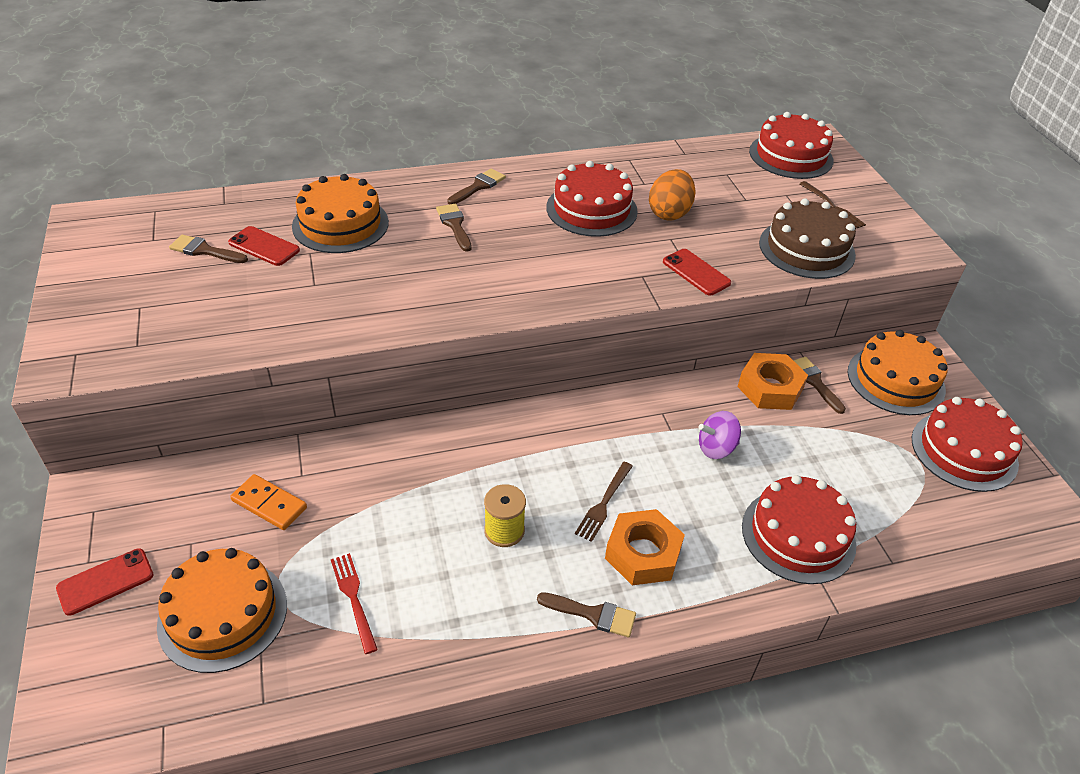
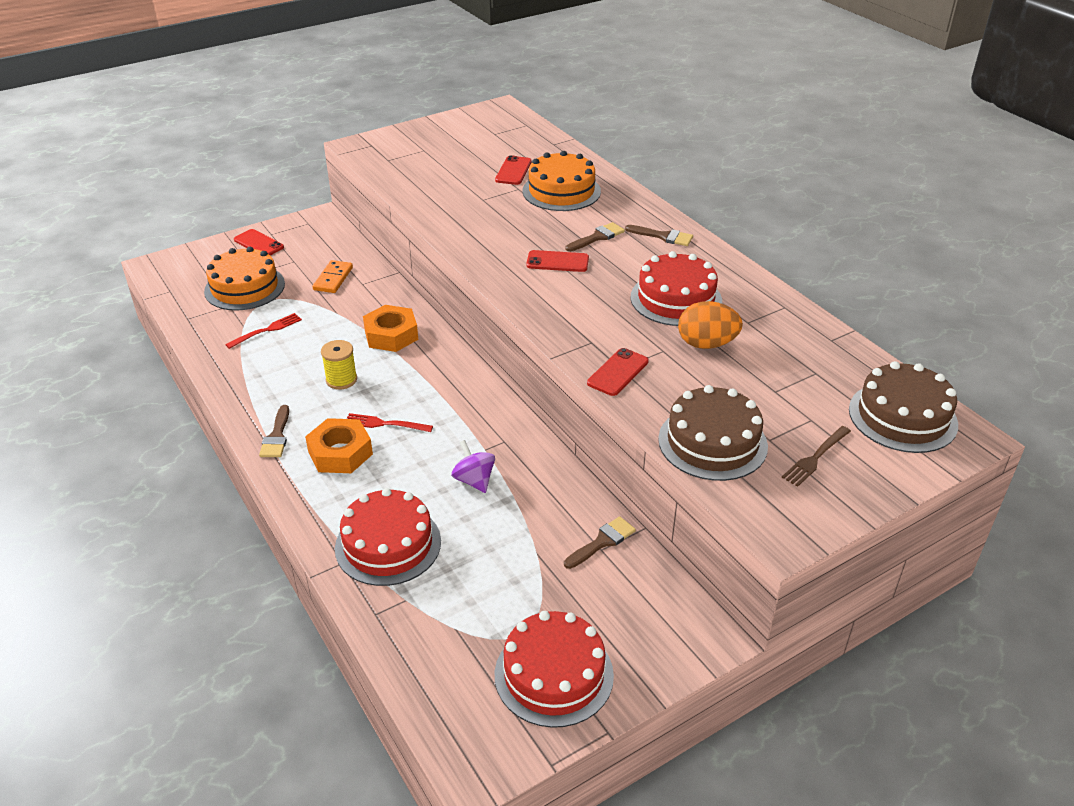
camera: 75 degrees right, 5 degrees down
(205, 250) = (494, 153): brown brush -> none
(487, 262) = (557, 262): none -> red phone
(604, 504) = (384, 424): brown fork -> red fork
(770, 388) = (575, 509): orange nut -> orange nut (391, 335)
(791, 156) = (902, 417): red cake -> brown cake
(895, 380) = (643, 611): orange cake -> none

